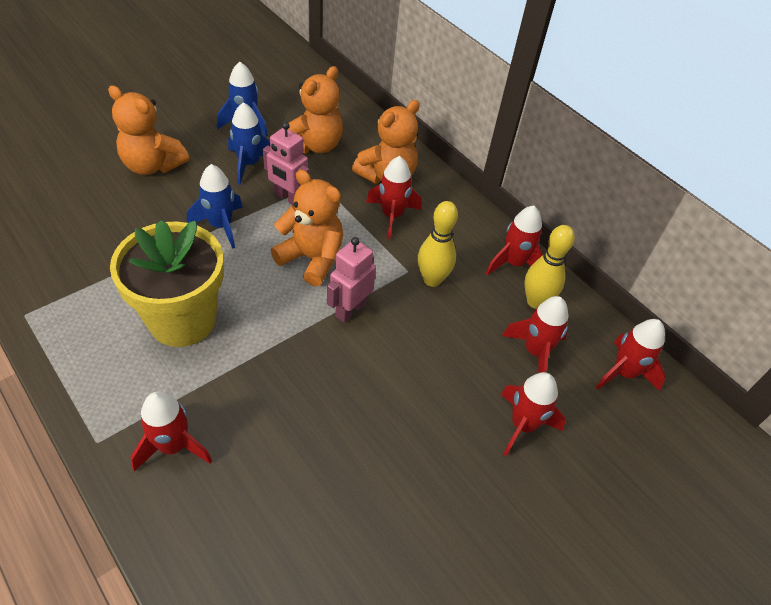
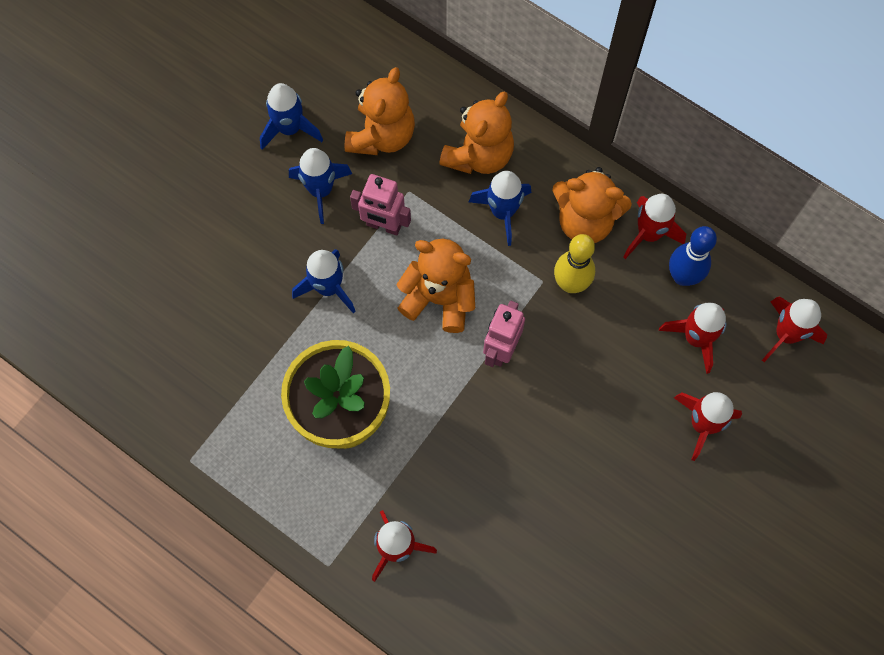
camera: 10 degrees left, 20 degrees up
(152, 165) = (216, 229): orange teddy bear -> orange teddy bear (585, 221)
(392, 216) = (502, 212): red rocket -> blue rocket
(535, 301) = (682, 276): yellow bowling pin -> blue bowling pin

